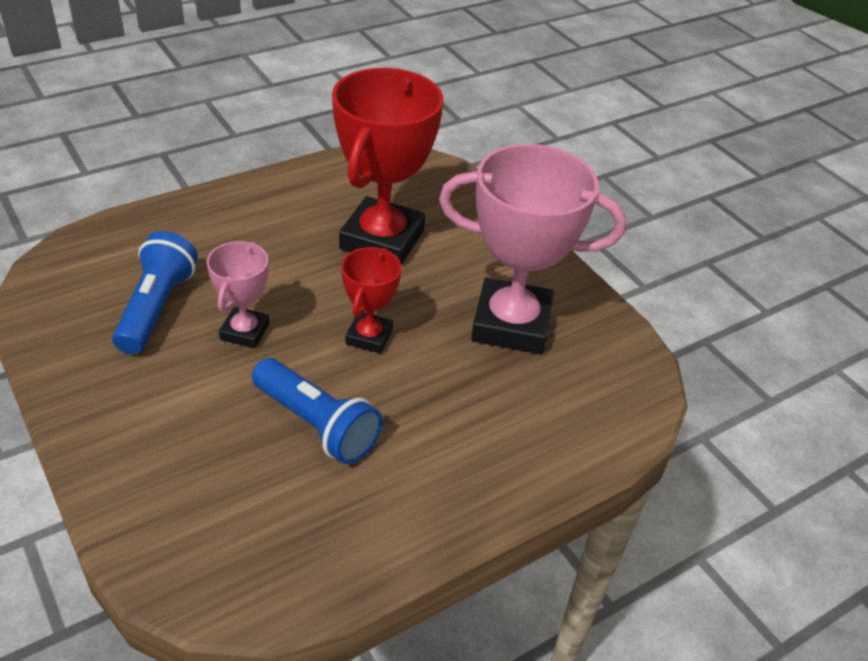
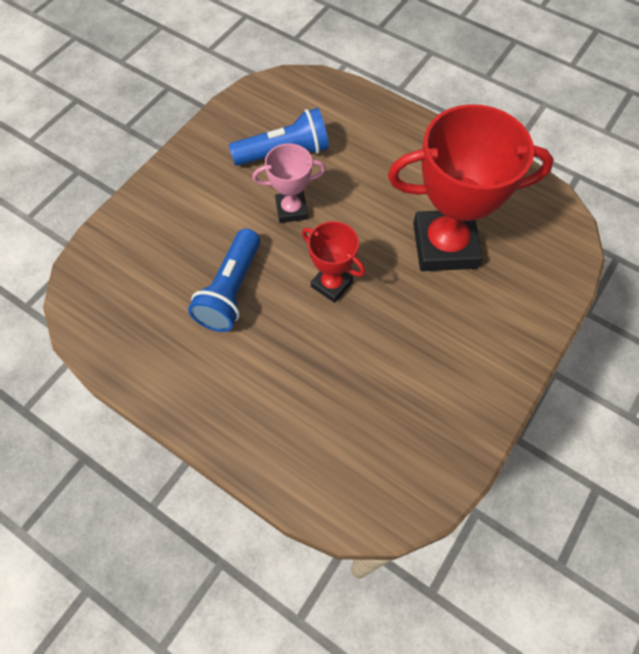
camera: 70 degrees right, 20 degrees up
(369, 336) = (331, 284): red trophy -> red trophy turned 45 degrees clockwise
(511, 324) = (407, 376): pink trophy -> none

